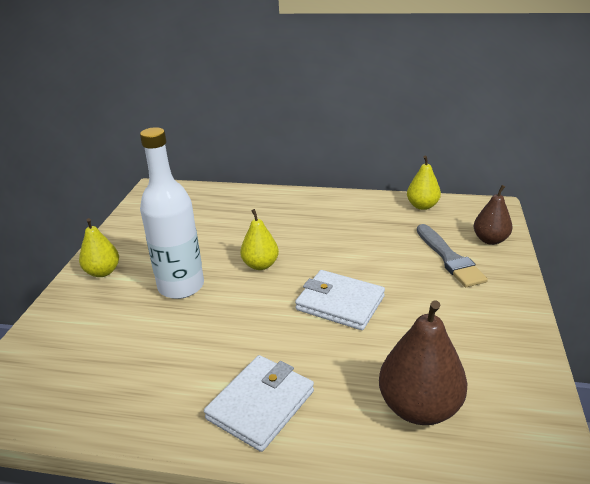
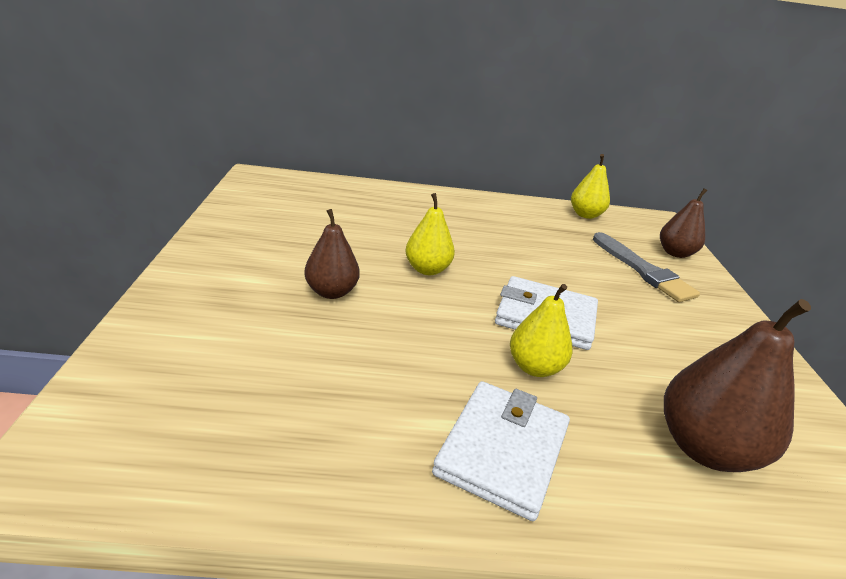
camera: 15 degrees left, 0 degrees up
(103, 272) = (213, 270): yellow pear -> yellow pear (534, 367)
(181, 286) = (331, 292): white bottle -> brown pear

